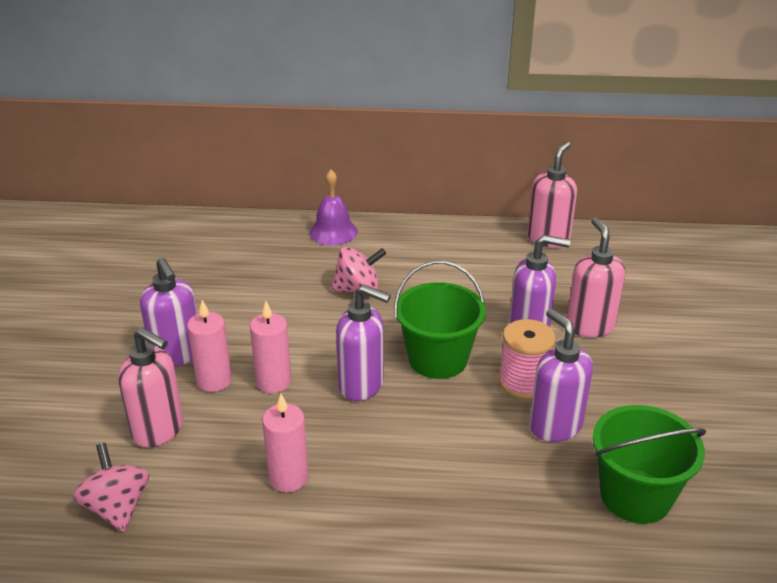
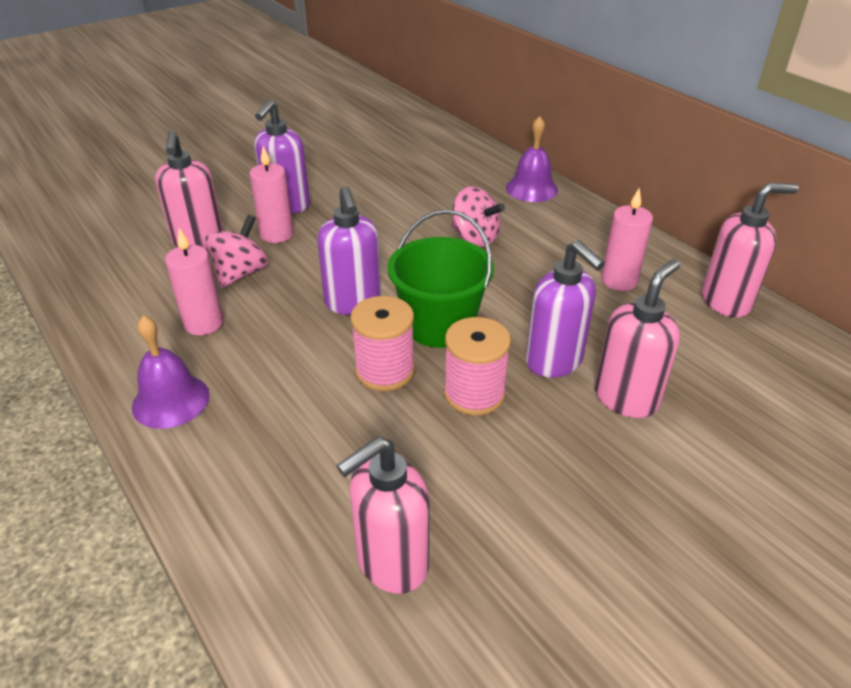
camera: 50 degrees right, 5 degrees up
(117, 507) = (105, 267): pink spinning top -> pink spinning top (241, 273)
(274, 382) = (306, 259): pink candle -> pink candle (619, 281)
(368, 538) = (171, 400): none -> purple bell
(457, 409) = (385, 371): none -> pink spool
(555, 426) = (434, 447): purple soap dispenser -> none
(635, 496) = (391, 563): green bucket -> pink soap dispenser

